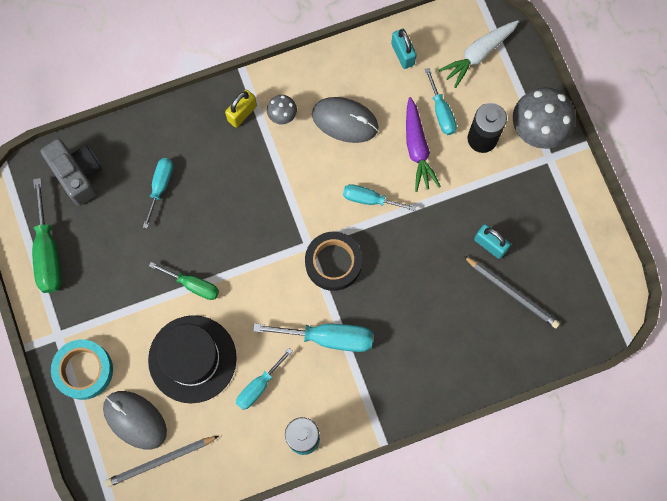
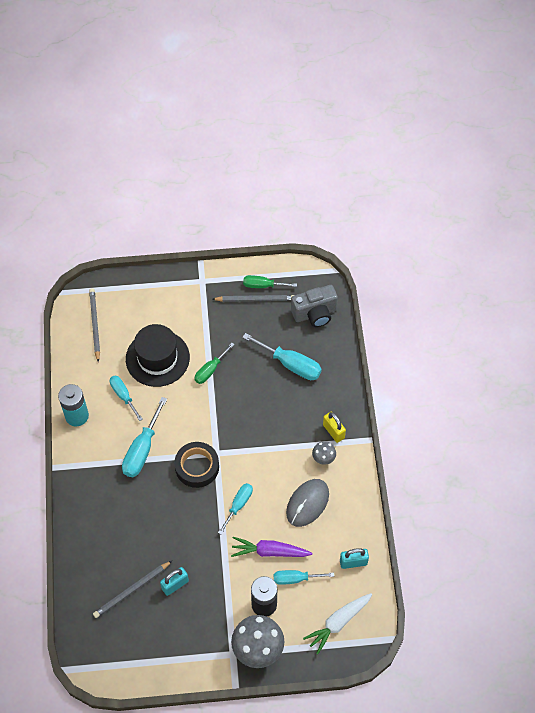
camera: 105 degrees right, 15 degrees down
(48, 252) = (263, 285): green screwdriver -> green screwdriver, size x0.64
(72, 256) = (255, 299): none -> grey pencil
(84, 370) = (172, 291): turquoise tape -> none
(135, 420) = (128, 315): grey mouse -> none
(160, 186) = (291, 364): turquoise screwdriver -> turquoise screwdriver, size x1.57
(478, 54) = (338, 623): white carrot -> white carrot turned 105 degrees counterclockwise

